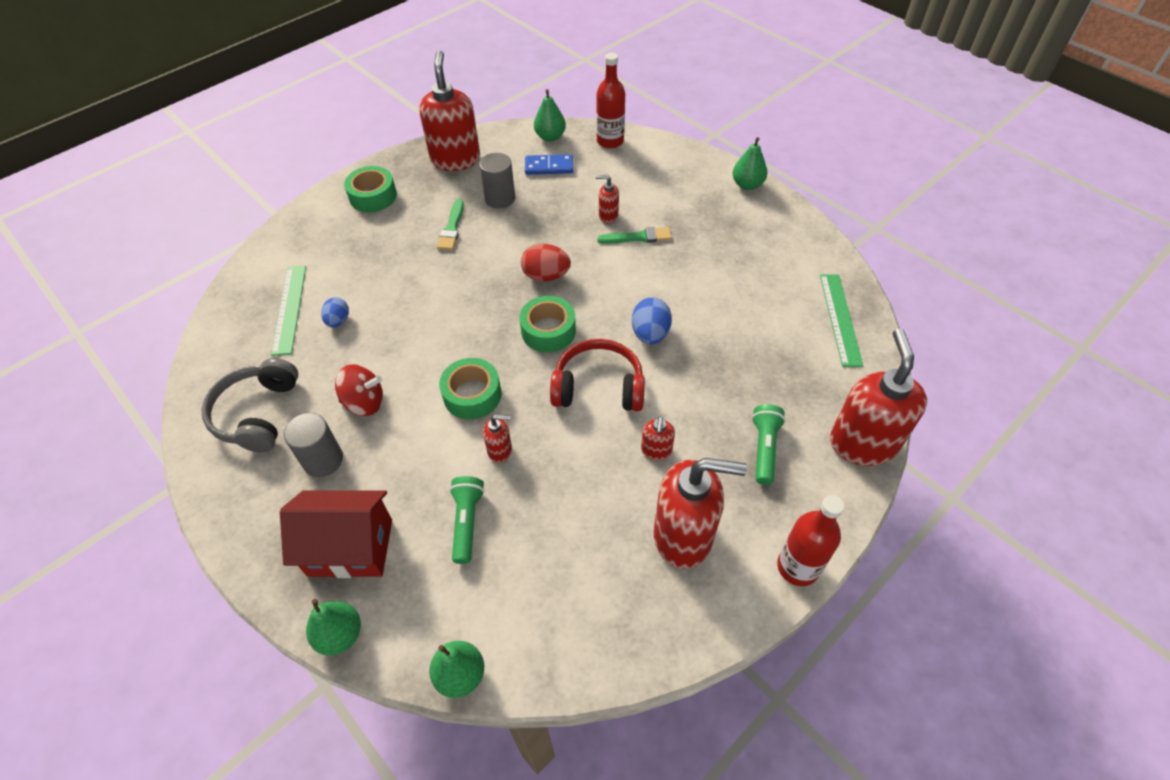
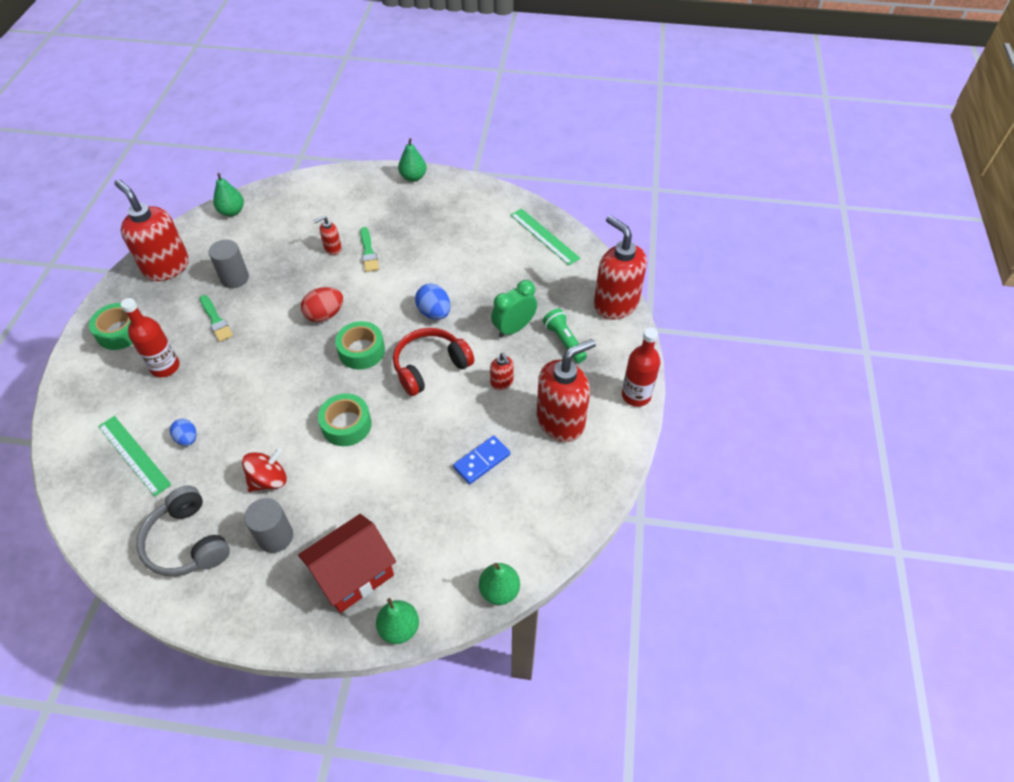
camera: 40 degrees left, 0 degrees up
(467, 522) = (420, 504): green flashlight -> none
(500, 450) = (400, 447): red soap dispenser -> none
(549, 167) = (253, 235): blue domino -> blue domino (482, 461)
(610, 141) = (284, 192): red bottle -> red bottle (165, 367)
(638, 237) = (368, 252): green brush -> green brush turned 120 degrees clockwise
(719, 400) = (514, 328): none -> green clock

